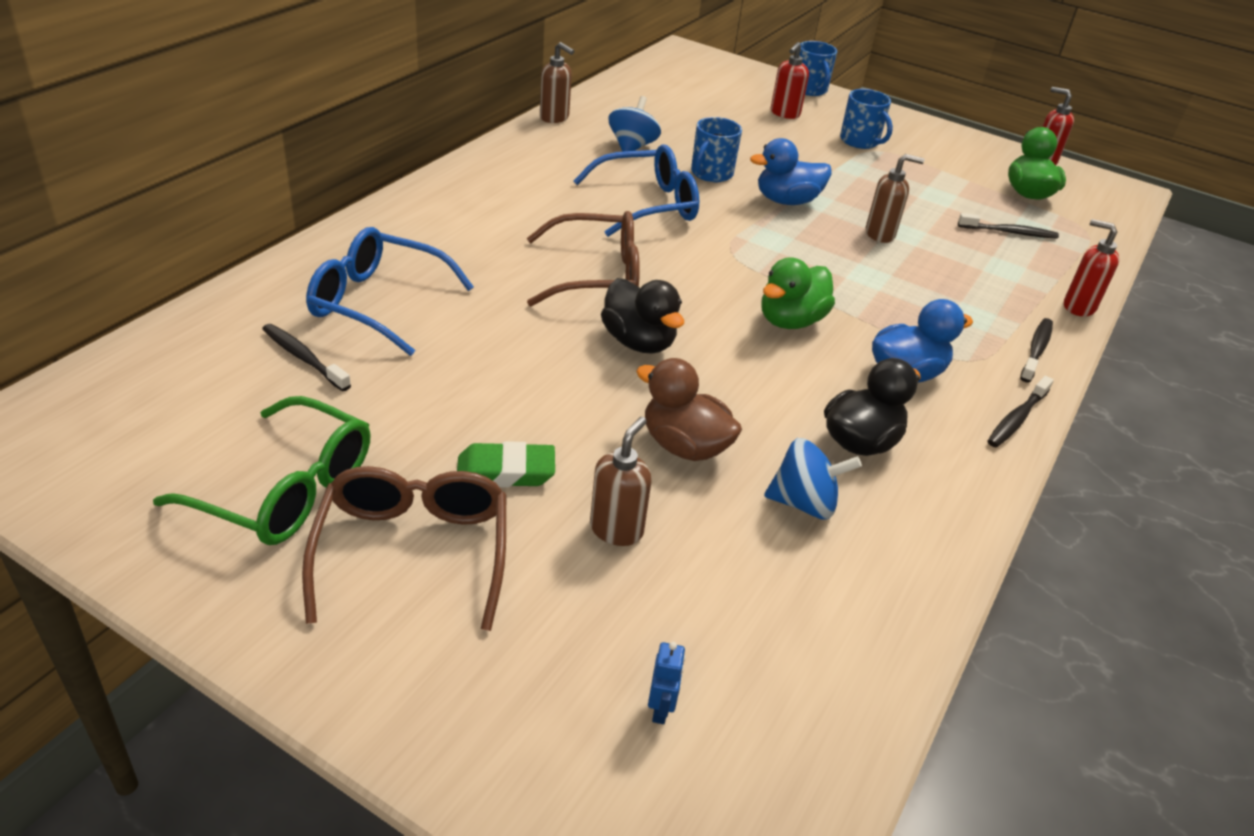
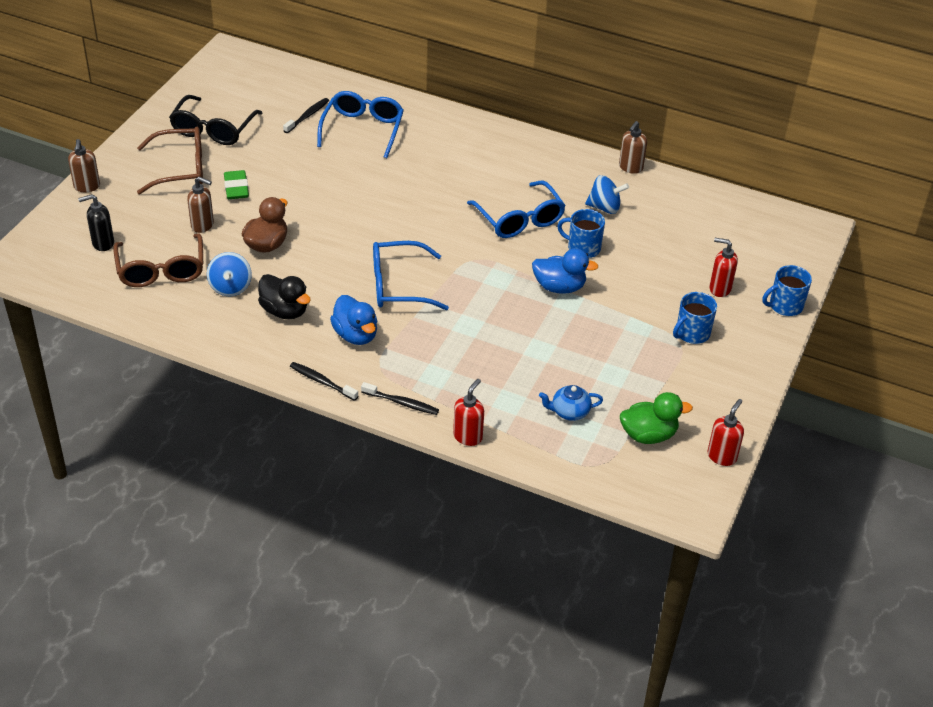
camera: 85 degrees right, 5 degrees up
(287, 490) = (213, 130): green glasses -> black glasses
(597, 275) = (420, 204): brown glasses -> brown glasses (161, 270)
(639, 342) = (355, 224): black duck -> none
(661, 708) = (102, 243): blue robot -> black soap dispenser
(787, 201) = (559, 287): blue duck -> blue duck turned 120 degrees clockwise
(790, 321) = (398, 286): green duck -> blue glasses
(880, 234) = (531, 335): brown soap dispenser -> brown soap dispenser (87, 187)
(1009, 232) = (569, 412): black toothbrush -> blue teapot

